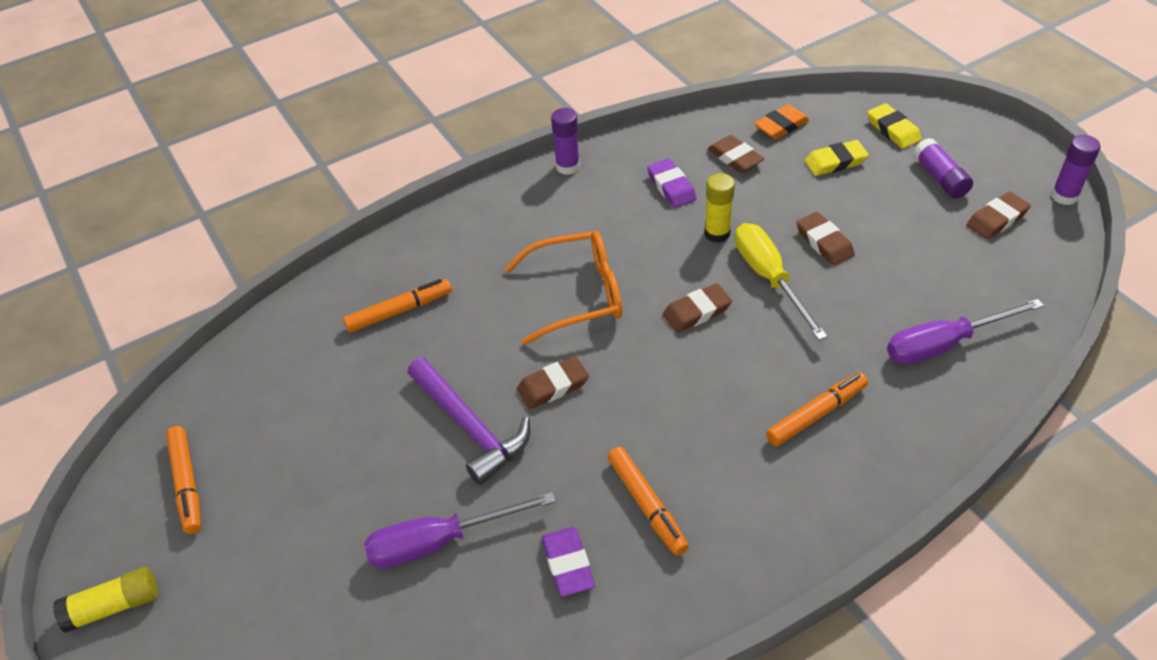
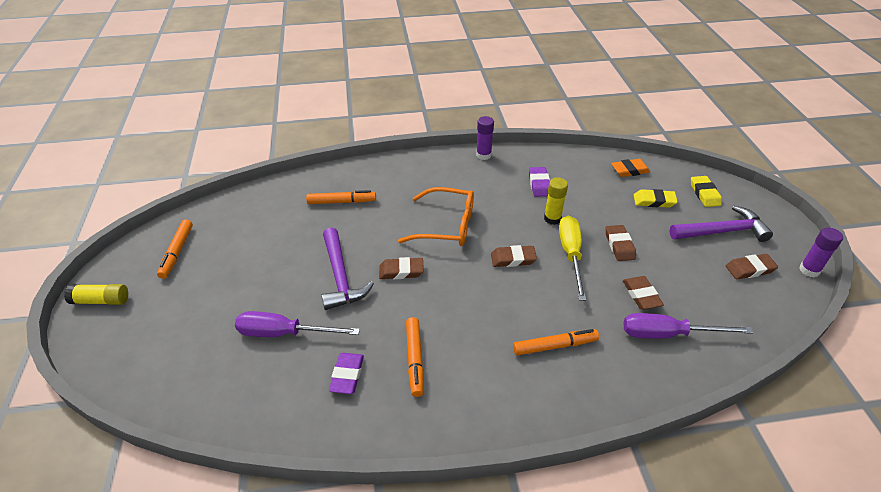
camera: 20 degrees right, 5 degrees down
(735, 158) = (589, 180): brown eraser -> brown eraser (641, 295)
(940, 178) = (722, 231): purple glue stick -> purple hammer

